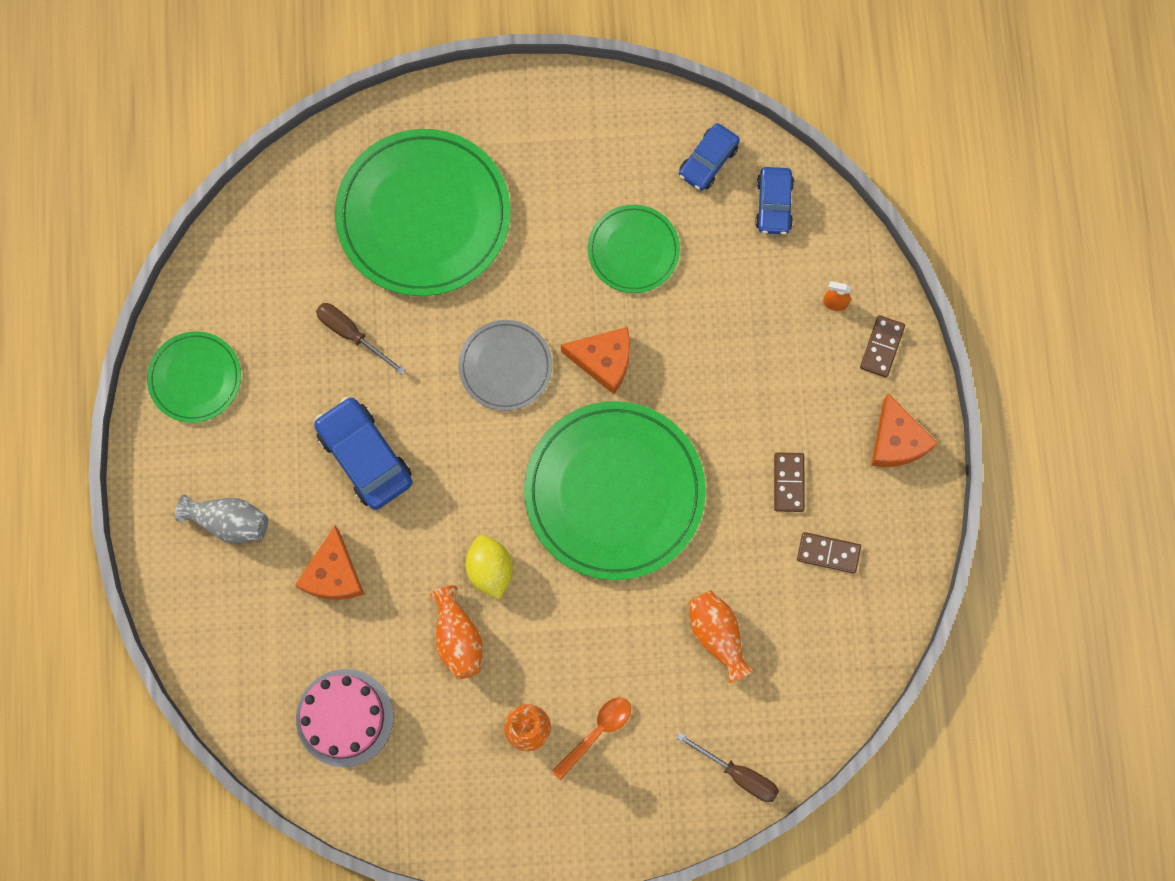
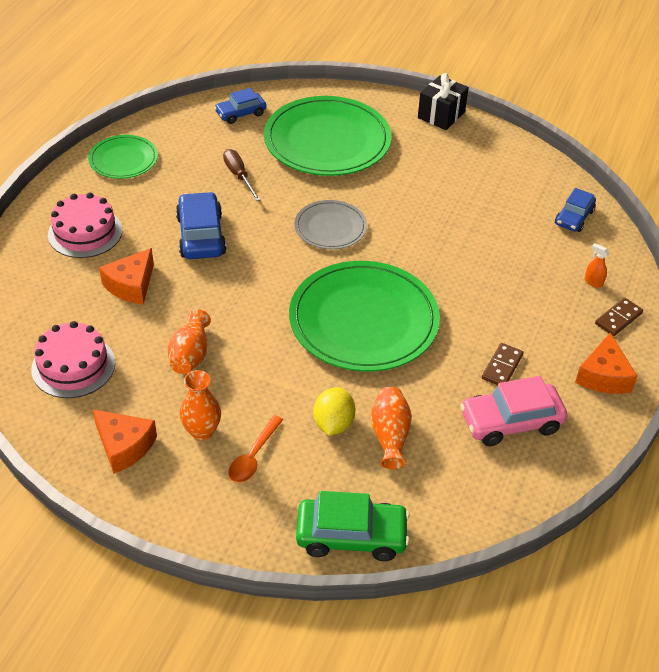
camera: 25 degrees right, 30 degrees down
(229, 522) = (85, 232): grey vase -> pink cake
(490, 569) = (242, 327): yellow lemon -> yellow lemon (333, 424)
(539, 93) = (441, 115): none -> black gift
(596, 732) = (253, 456): orange spoon -> orange spoon turned 135 degrees clockwise
(603, 361) = (401, 250): orange cheese -> orange cheese (124, 446)
(633, 250) = (458, 204): green plate -> none
(708, 161) = (538, 181): blue car -> blue car (240, 113)
(738, 774) = (351, 536): brown screwdriver -> green car
(828, 553) = (511, 422): brown domino -> pink car

